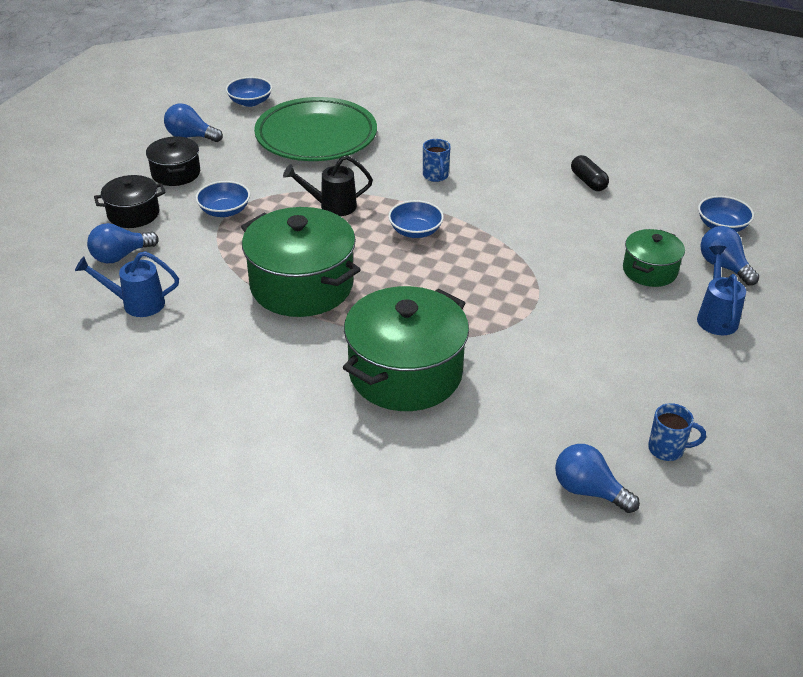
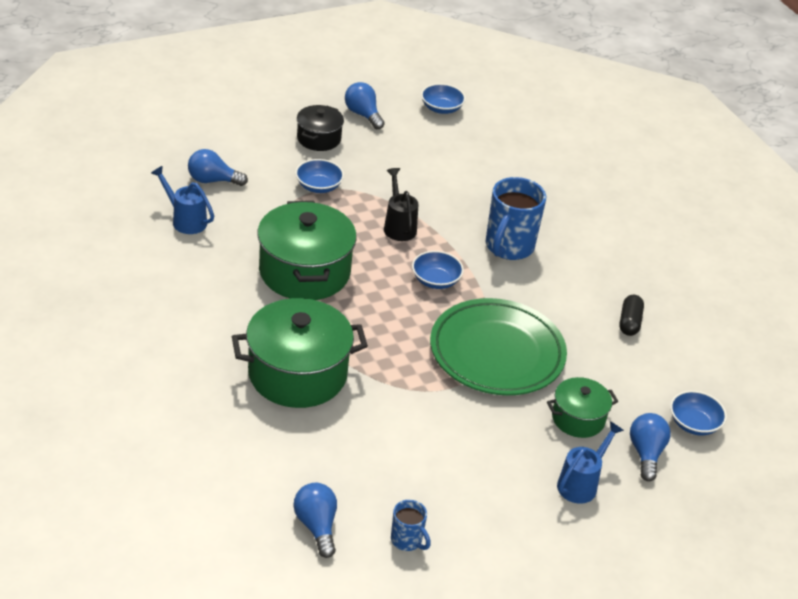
camera: 35 degrees right, 0 degrees up
(133, 214) = (255, 154): black pot -> none
(316, 136) = (456, 164): green plate -> green plate (497, 353)
(332, 206) = (398, 226): black watering can -> black watering can turned 45 degrees clockwise
(435, 176) = (508, 247): blue mug -> blue mug, size x1.98

